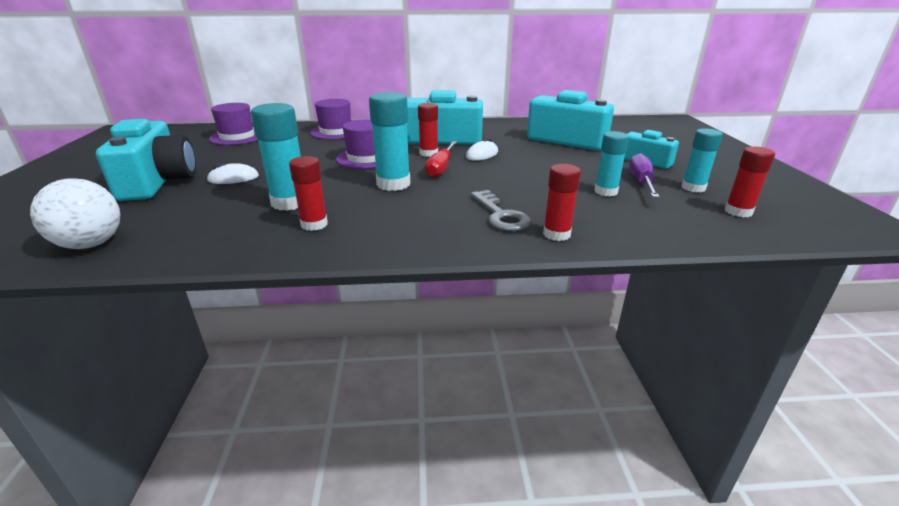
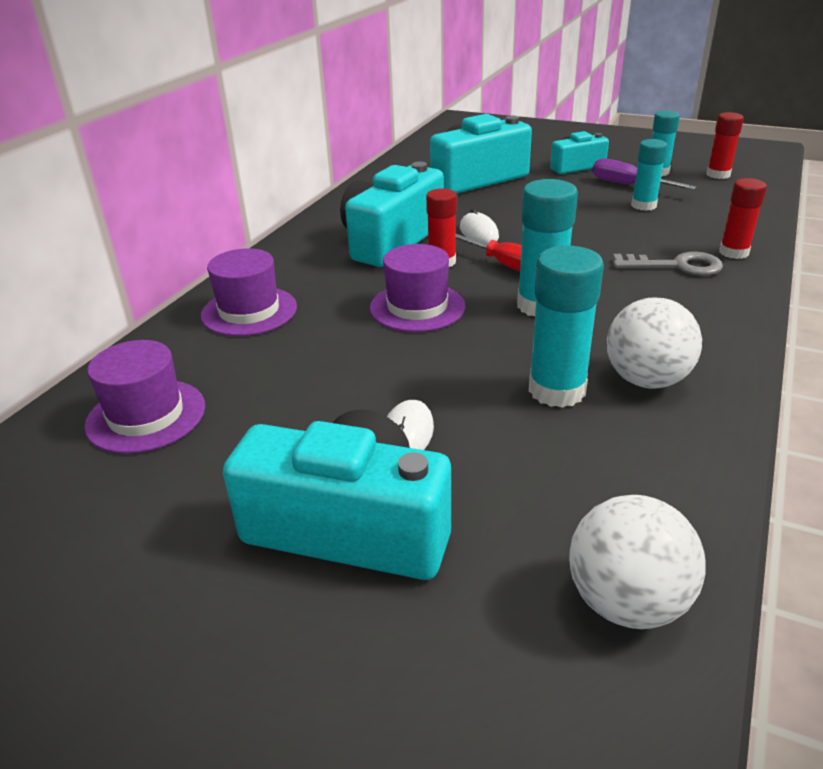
camera: 60 degrees left, 5 degrees up
(314, 224) = (646, 380): red glue stick -> white ball

